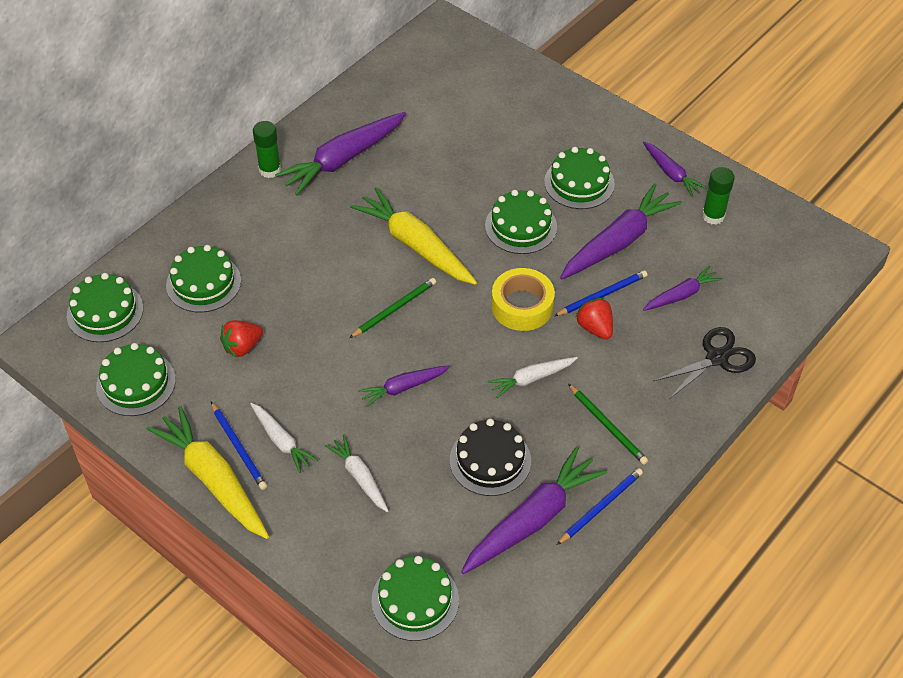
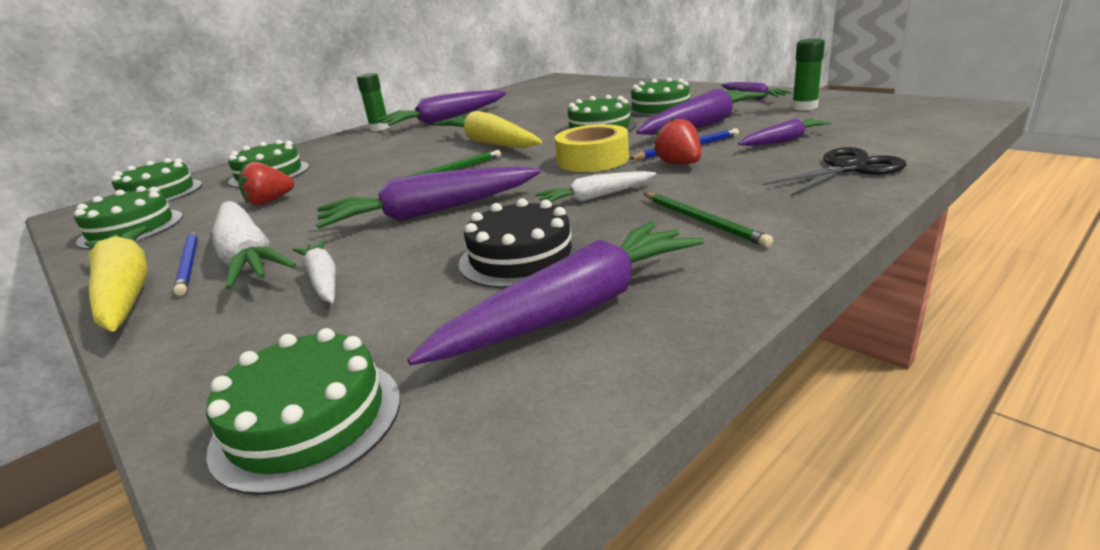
camera: 10 degrees right, 25 degrees down
(281, 441) = (247, 257): white carrot -> white carrot, size x1.81
(403, 387) = (430, 212): purple carrot -> purple carrot, size x1.81
(601, 507) = (698, 291): blue pencil -> none

